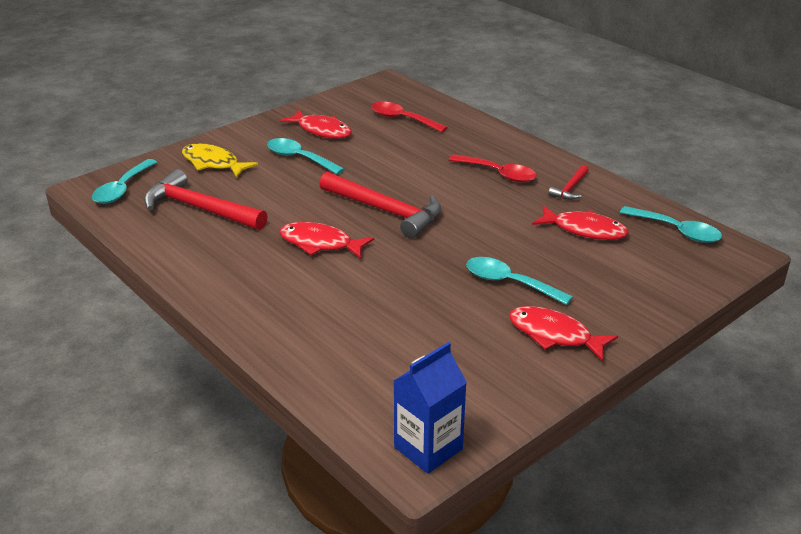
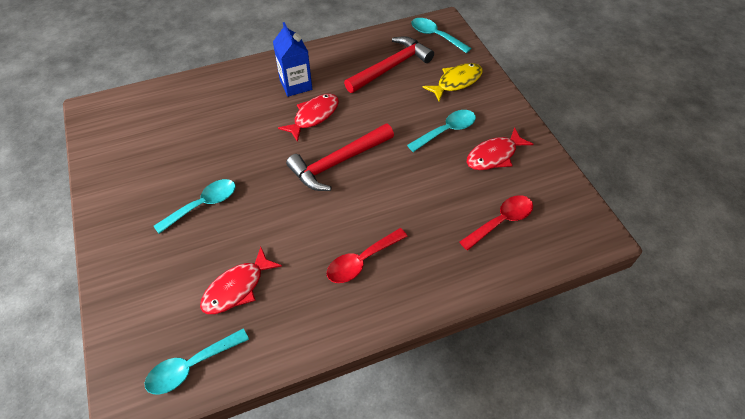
camera: 110 degrees right, 20 degrees up
(428, 448) = (96, 116): blue carton -> blue carton (296, 85)
(554, 335) = (133, 207): red fish -> none
(570, 188) = (308, 310): red hammer -> none

